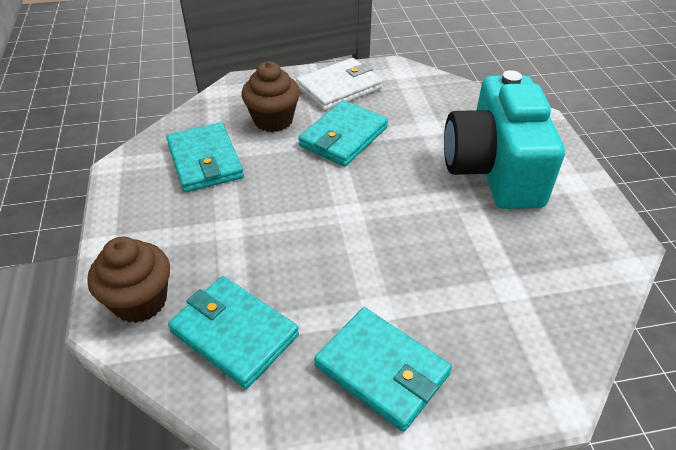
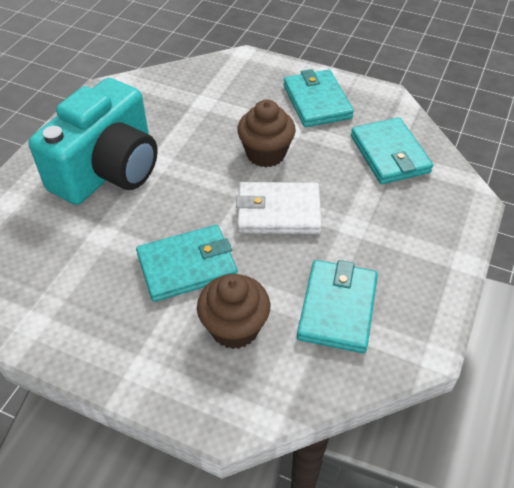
camera: 145 degrees left, 5 degrees up
(140, 301) = (445, 202): brown cupcake -> brown cupcake (266, 154)
(339, 88) = (124, 338): white wallet -> white wallet (278, 212)

